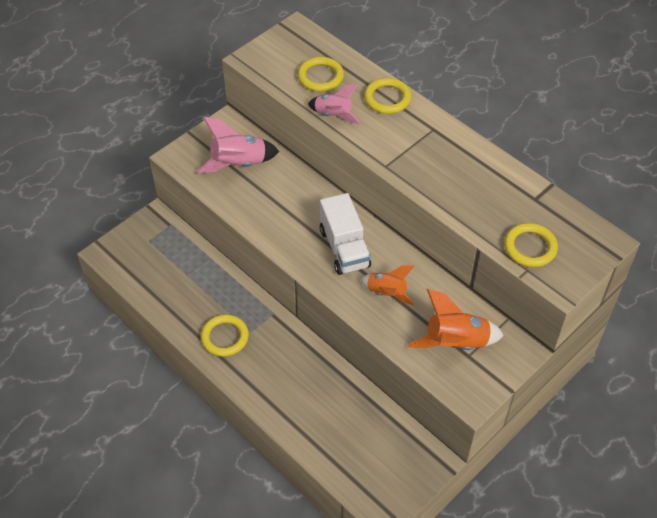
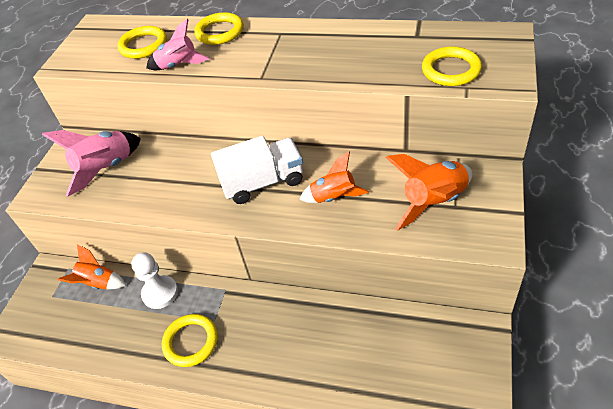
camera: 25 degrees left, 5 degrees down
(186, 251) = (98, 283): none -> orange rocket
(225, 286) = (160, 293): none -> white pawn
(344, 248) = (263, 182): white truck -> white truck turned 60 degrees counterclockwise

